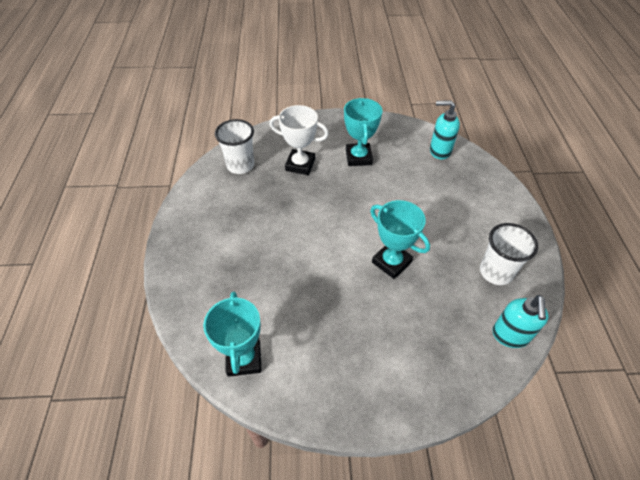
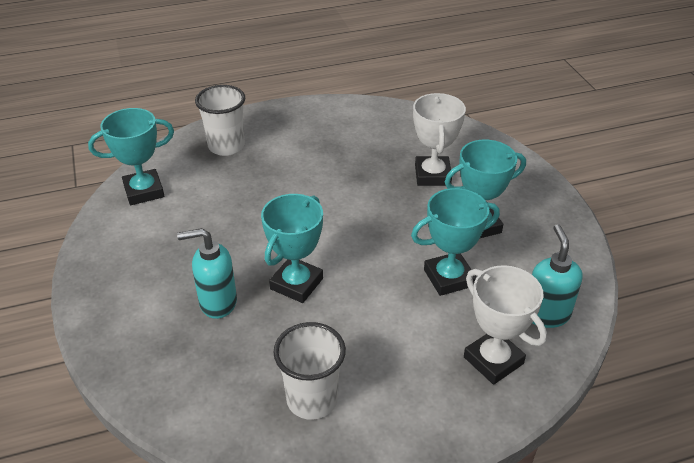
camera: 75 degrees right, 10 degrees down
(240, 165) = (405, 129): white cup -> white cup (226, 146)
(402, 183) = (449, 278): none -> turquoise trophy
(471, 182) = (493, 360): none -> white trophy
(510, 335) = (205, 419): turquoise soap dispenser -> turquoise soap dispenser (217, 302)

